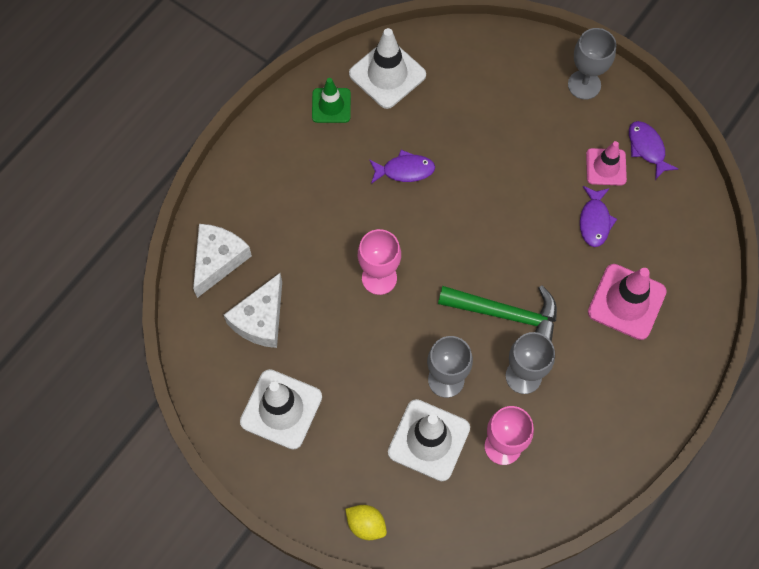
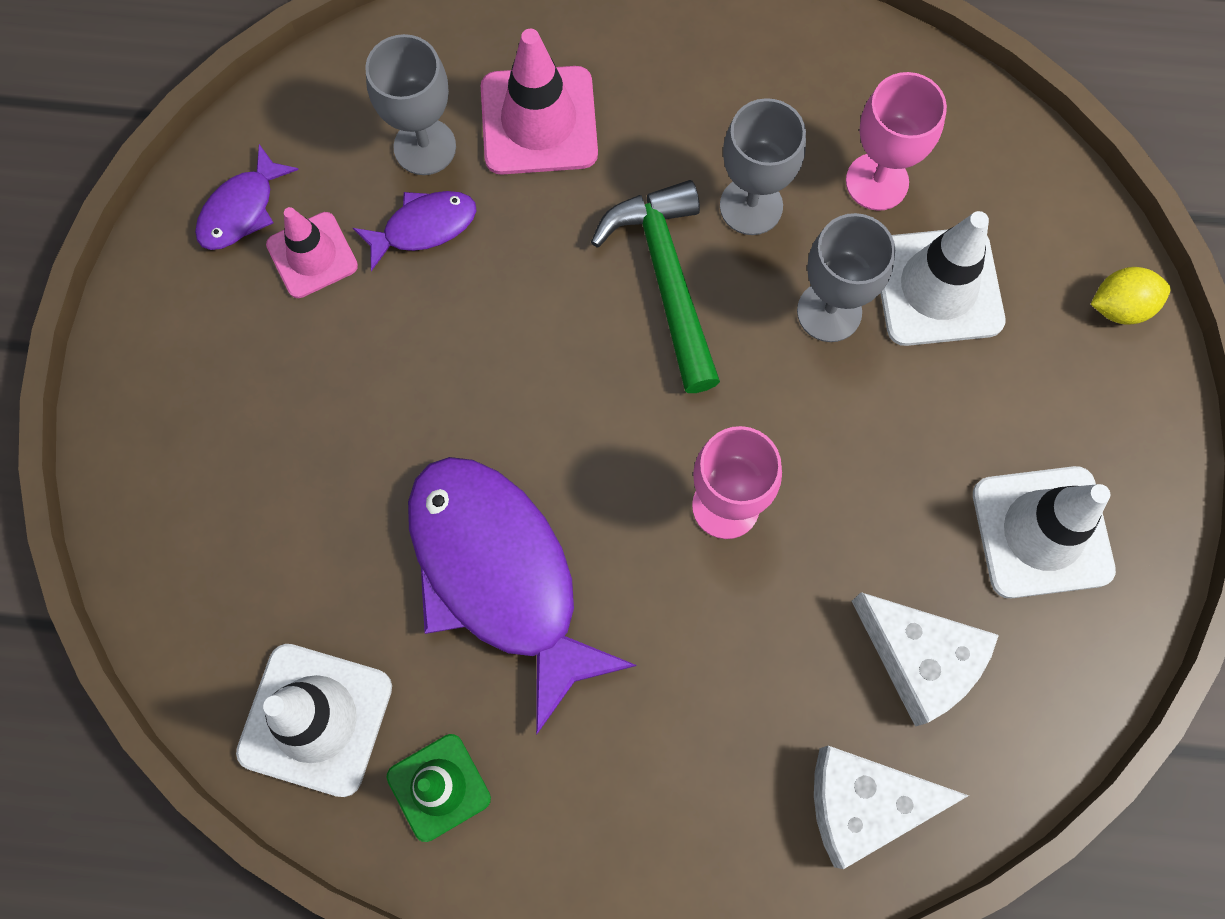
camera: 120 degrees left, 5 degrees up
(261, 319) = (920, 658): white cheese -> white cheese turned 45 degrees clockwise
(366, 524) = (1120, 306): yellow lemon -> yellow lemon turned 75 degrees clockwise
(405, 170) = (499, 575): purple fish -> purple fish, size x2.15
(584, 85) = (163, 363): grey goblet -> grey goblet (425, 147)

